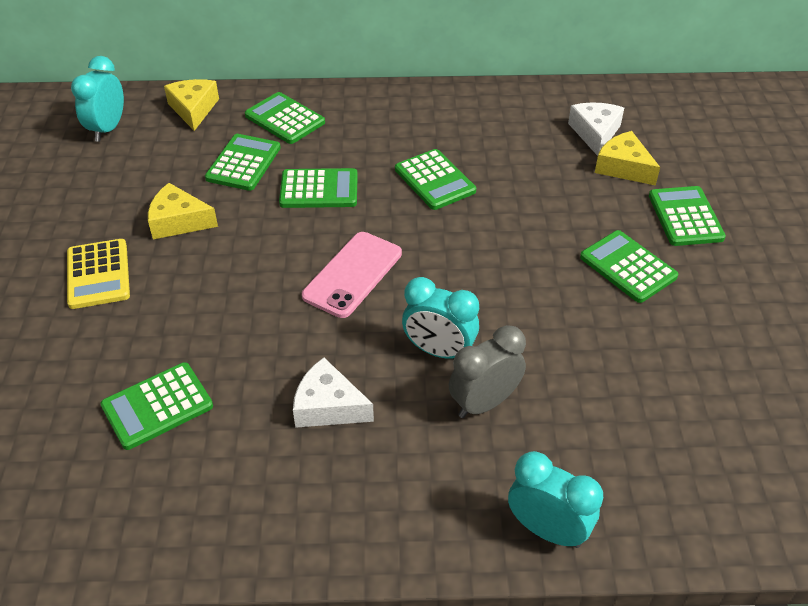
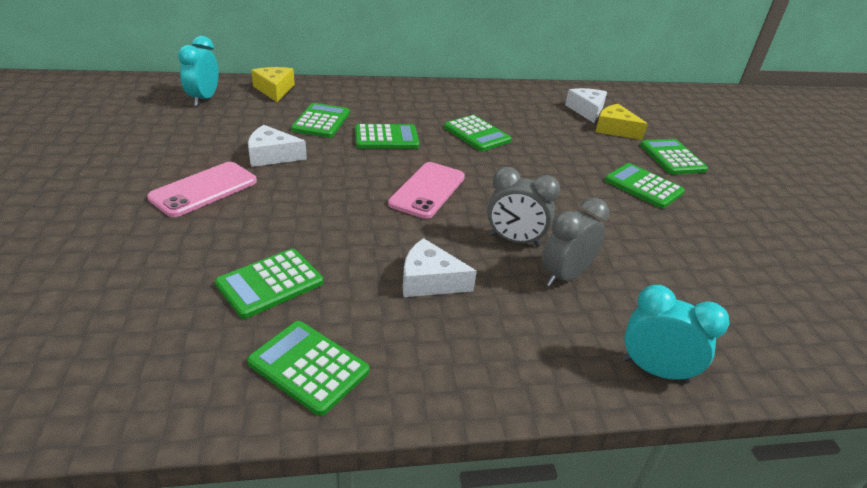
camera: 10 degrees left, 10 degrees down
(98, 274) = (204, 189): yellow calculator -> pink phone
(178, 221) = (272, 155): yellow cheese -> white cheese
(284, 119) = (349, 97): green calculator -> green calculator (308, 367)
(439, 351) = (514, 240): turquoise clock -> grey clock

